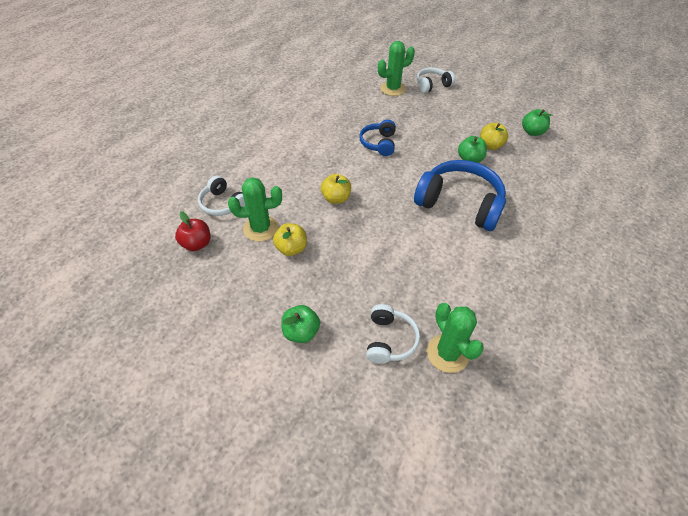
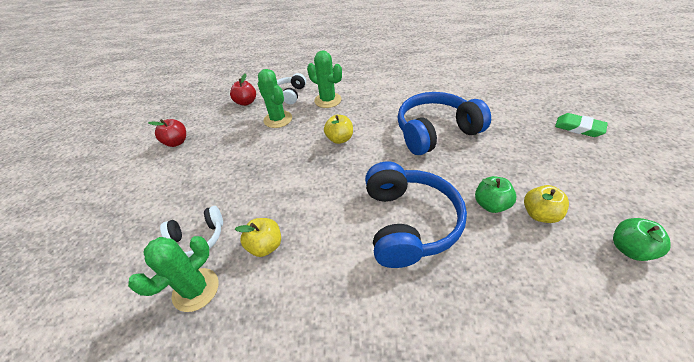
camera: 65 degrees right, 5 degrees down
(212, 330) = (176, 142): none -> red apple
(291, 248) = (267, 141): yellow apple -> yellow apple (265, 246)
(301, 332) = (188, 182): green apple -> none
(379, 143) = (435, 132): blue headphones -> blue headphones, size x1.84
(392, 89) = (528, 107): green cactus -> green cactus (328, 100)
(432, 85) = (578, 128): white headphones -> green eraser

